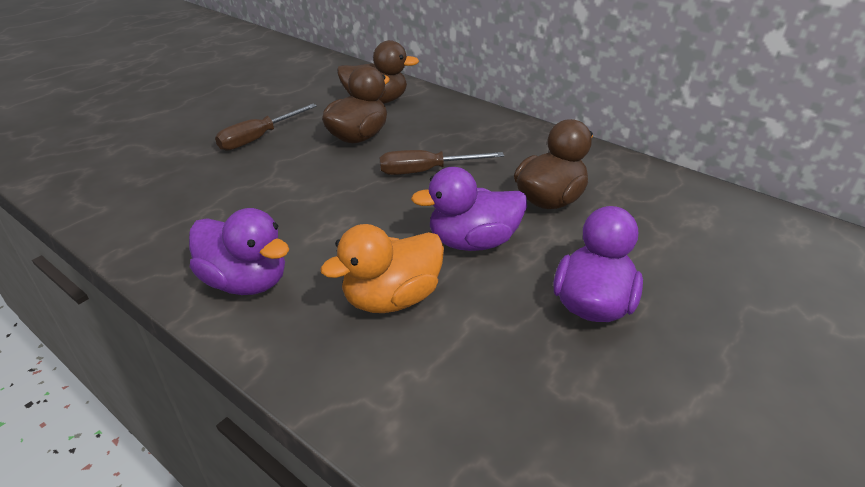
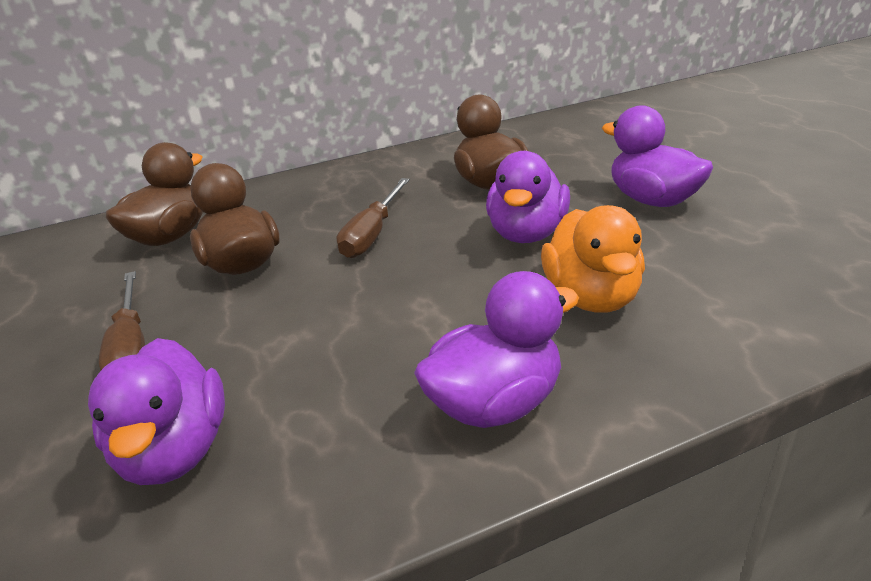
camera: 60 degrees left, 5 degrees down
(181, 185) = (175, 451): none -> purple duck

